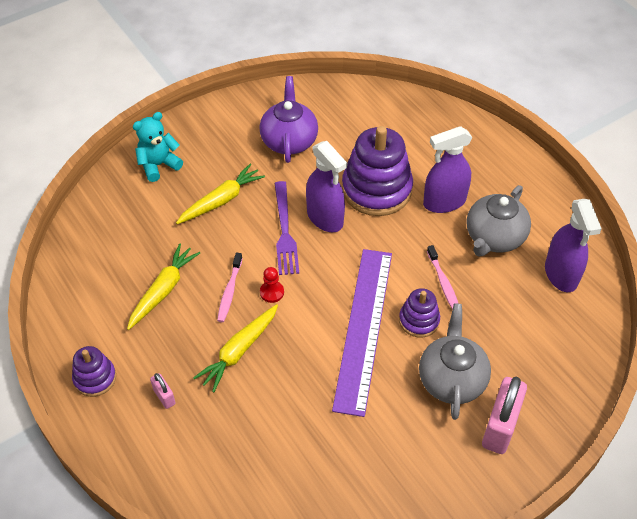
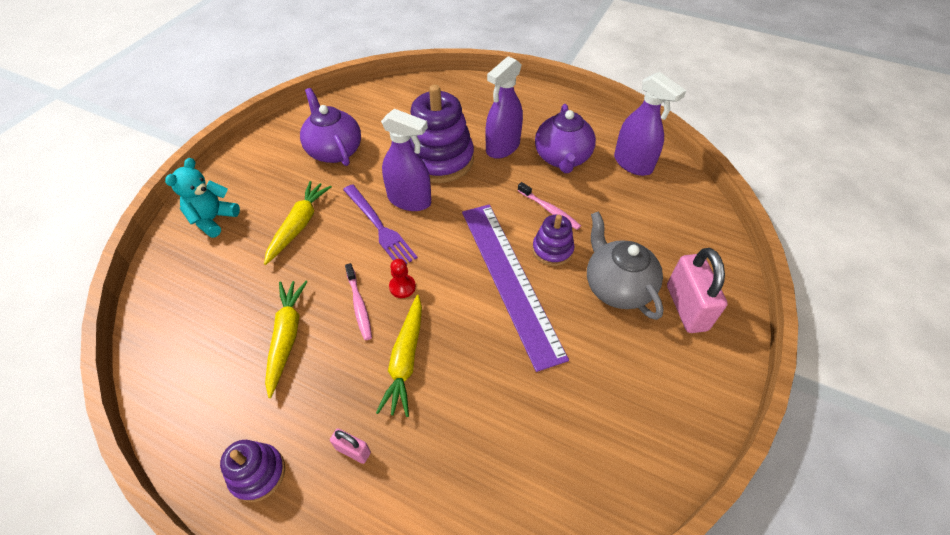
camera: 30 degrees left, 0 degrees up
(494, 238) = (562, 158): grey teapot -> purple teapot

